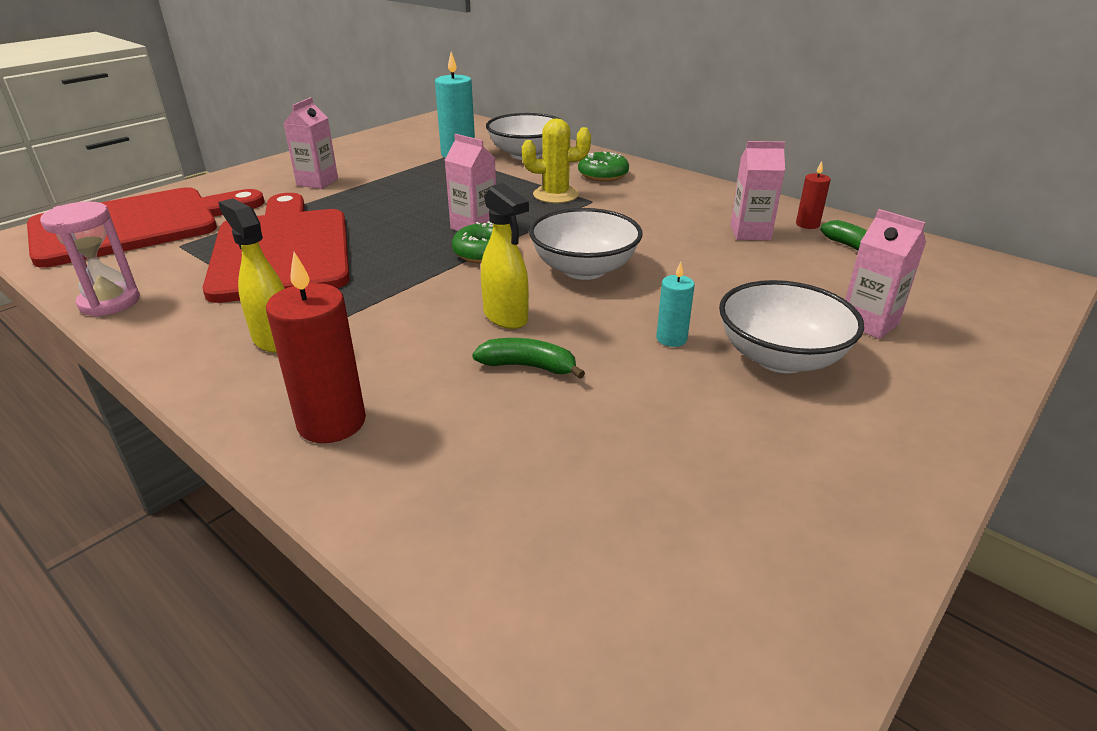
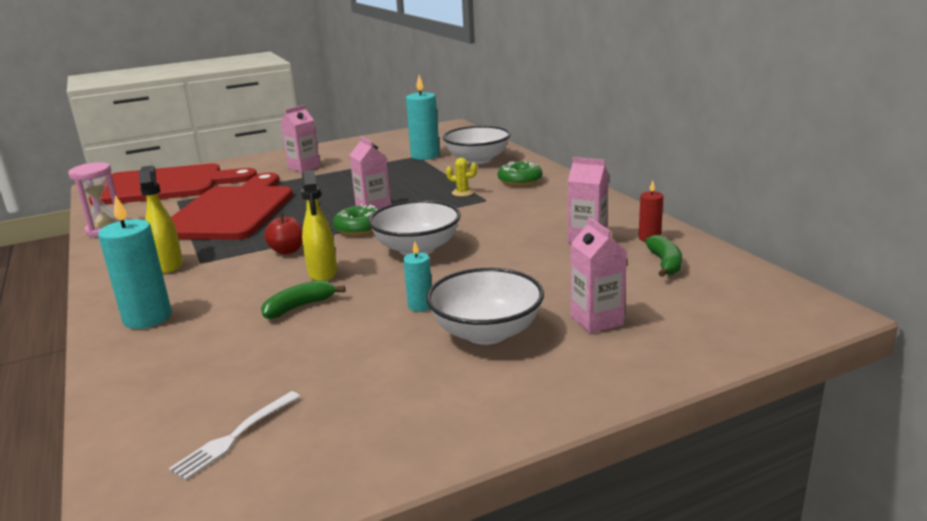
camera: 25 degrees right, 10 degrees down
(332, 422) = (147, 318): red candle -> turquoise candle
(424, 294) = (287, 251): none -> red apple
(528, 366) = (299, 307): green banana -> green banana turned 75 degrees counterclockwise
(555, 195) = (462, 193): yellow cactus -> yellow cactus, size x0.57
(656, 565) = (234, 437): none -> white fork

